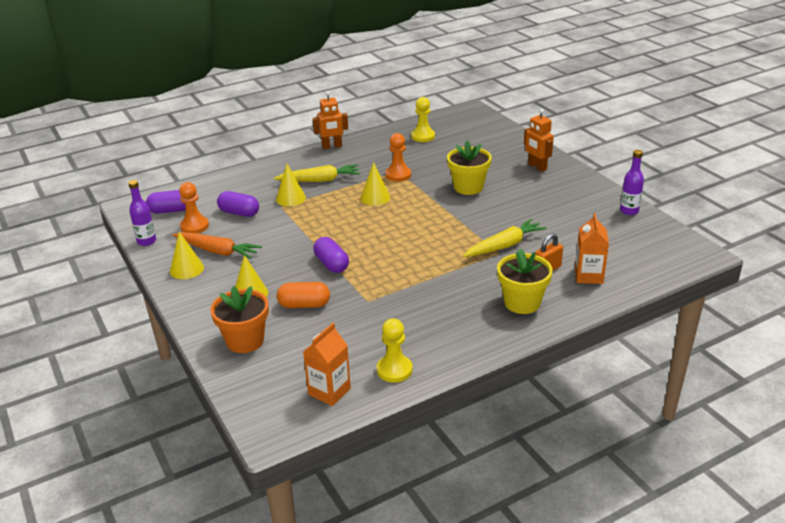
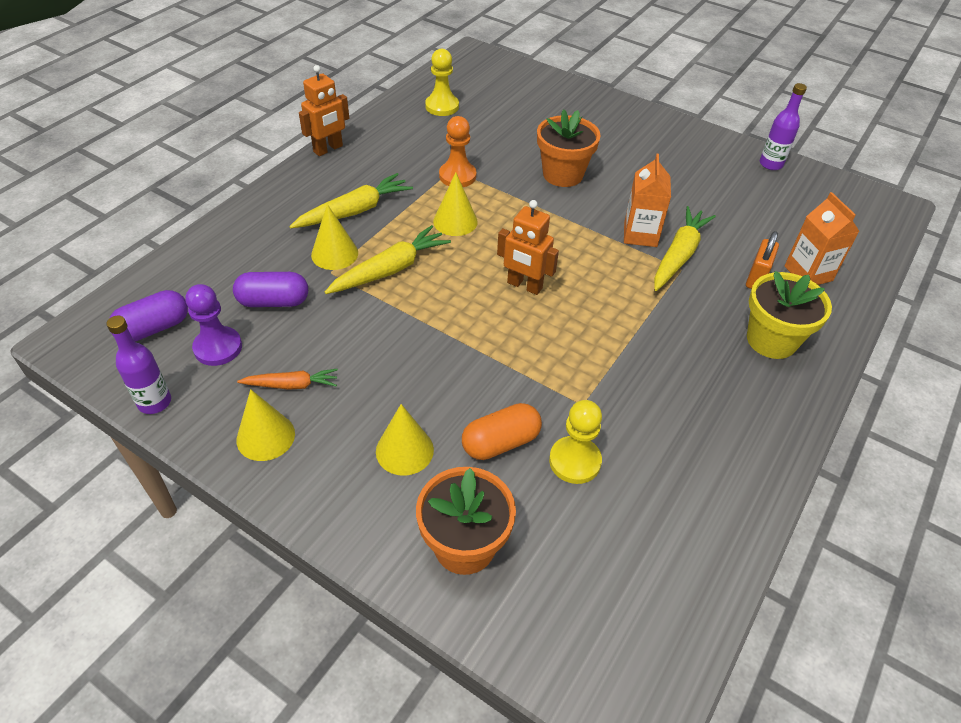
camera: 30 degrees left, 15 degrees up
(194, 226) = (218, 347): orange pawn -> purple pawn
(217, 251) = (291, 385): orange carrot -> orange carrot, size x0.61
(315, 212) = (390, 270): none -> yellow carrot
(329, 391) = (659, 592): orange carton -> orange carton (640, 234)
(331, 264) = (483, 354): purple capsule -> none
(394, 370) = (712, 514): yellow pawn -> yellow pawn (575, 461)
(468, 187) = (563, 174): yellow flower pot -> orange flower pot
(537, 167) = (619, 123): orange robot -> orange robot (524, 286)

